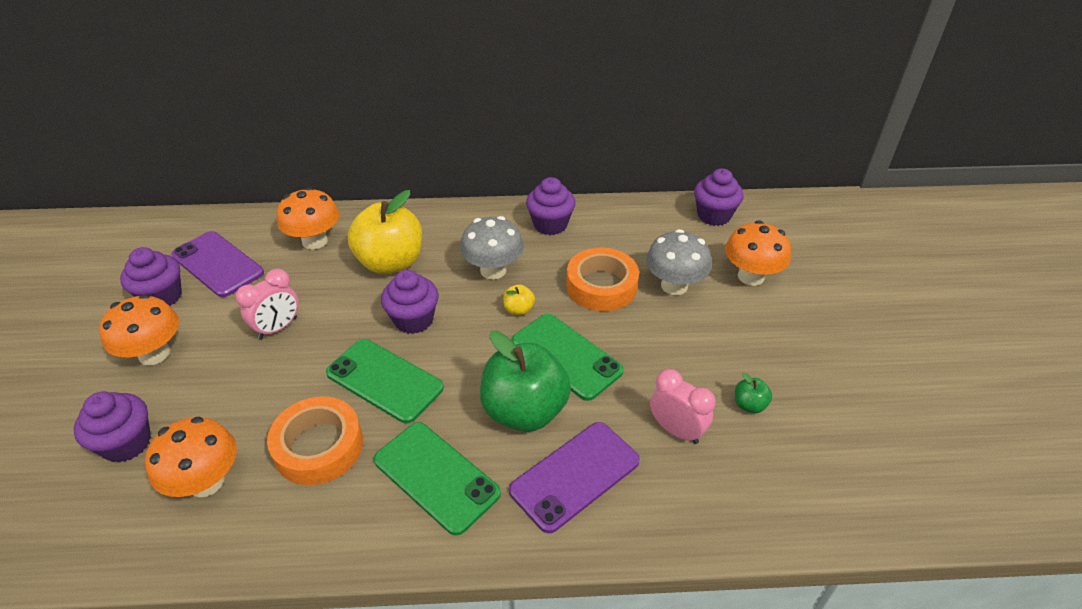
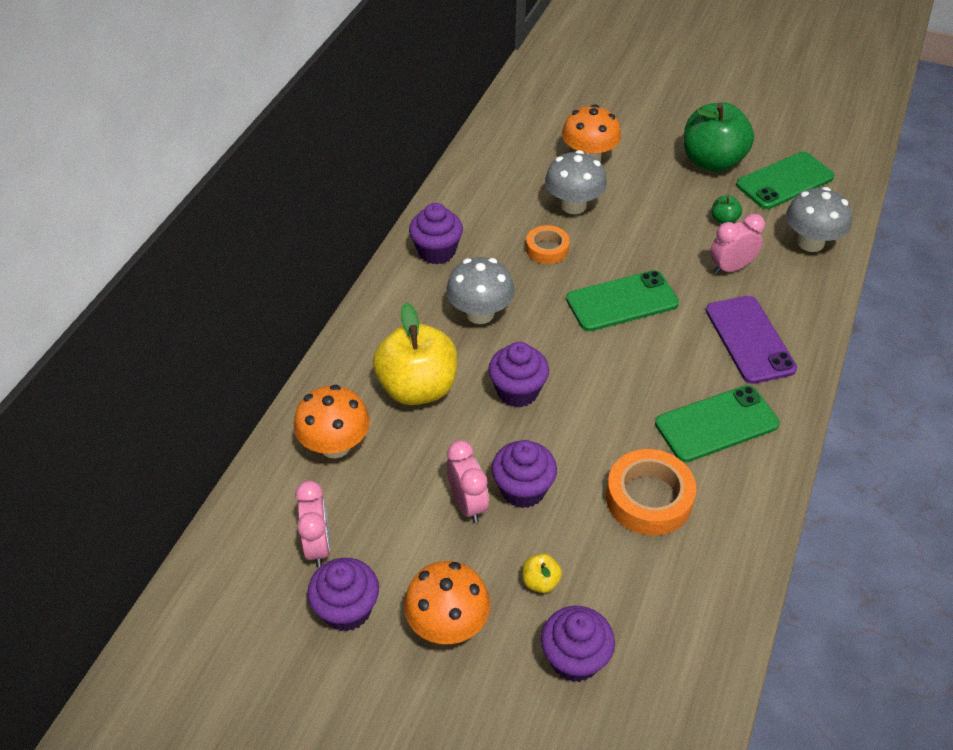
camera: 65 degrees left, 5 degrees up
(206, 482) = (654, 593): orange mushroom -> none
(218, 264) = (318, 545): purple phone -> pink clock
(384, 380) = (589, 432): green phone -> green phone (784, 181)
(518, 310) = (546, 313): yellow apple -> yellow apple (540, 581)
(525, 411) = (671, 347): green apple -> green apple (712, 161)
(601, 286) = (547, 249): orange tape -> orange tape, size x0.61
(714, 215) = (497, 144): purple cupcake -> purple cupcake (523, 489)
(778, 498) = (810, 242): none -> grey mushroom

